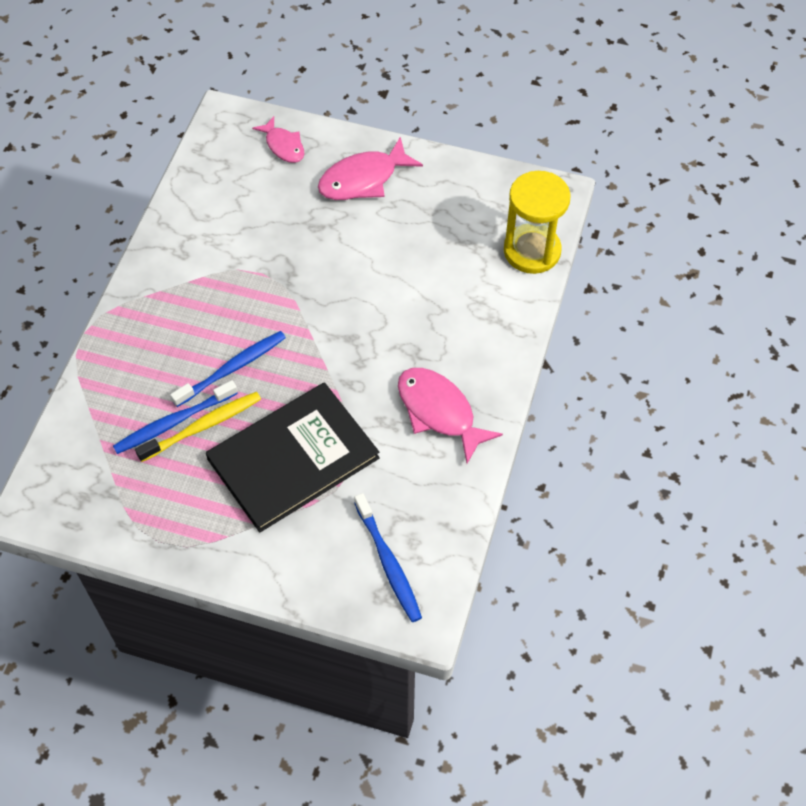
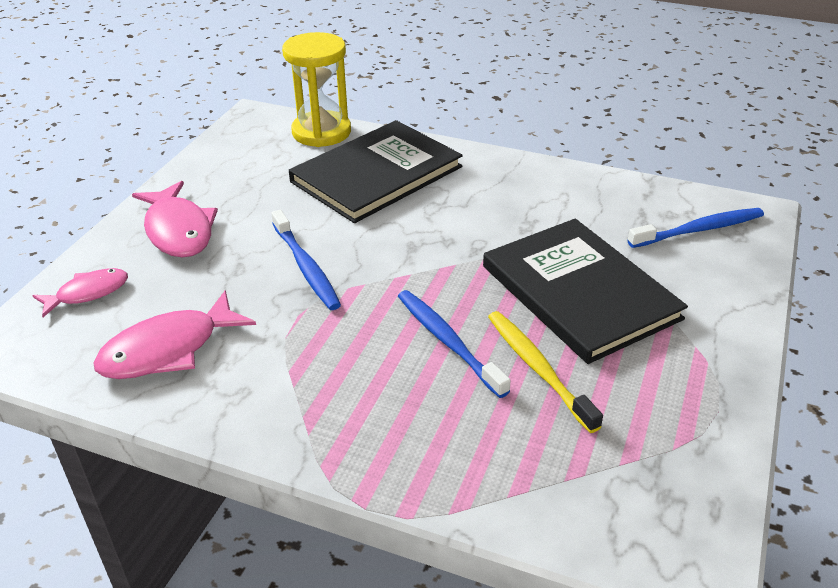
camera: 85 degrees left, 20 degrees down
(173, 422) = (532, 398): blue toothbrush -> blue toothbrush (306, 267)
(439, 412) = (514, 192): pink fish -> pink fish (168, 350)
(460, 302) = (376, 174): none -> black book

